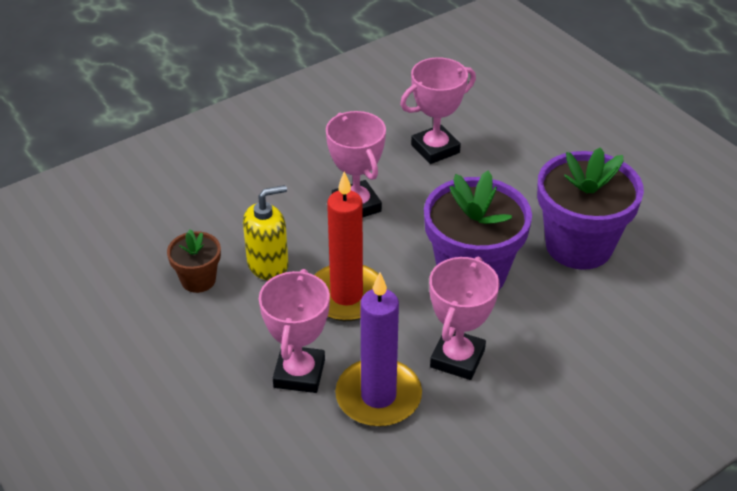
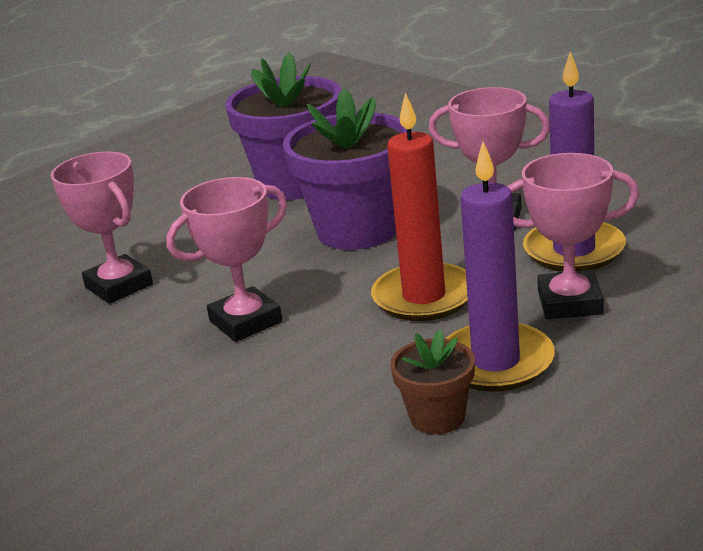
camera: 95 degrees left, 15 degrees down
(243, 317) = (496, 362): none -> purple candle
(268, 264) = (385, 365): yellow soap dispenser -> none

